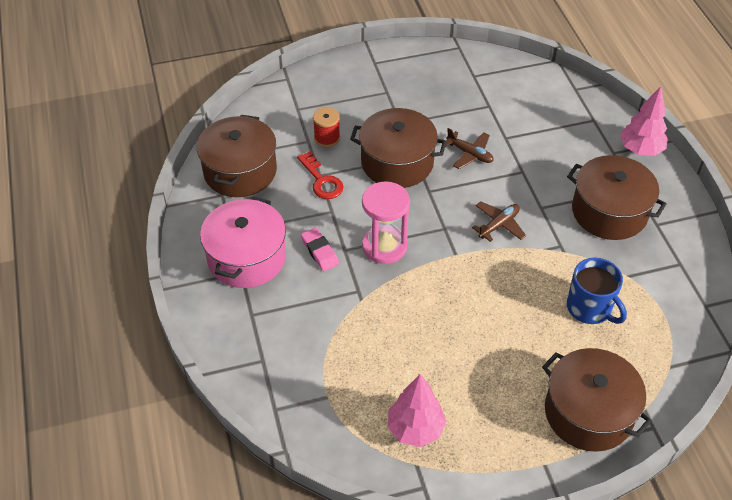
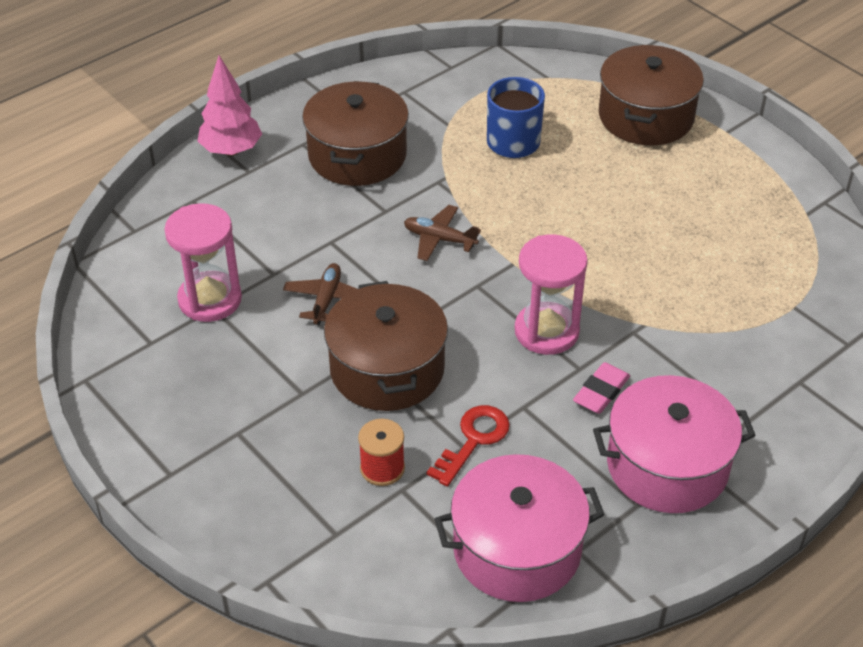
camera: 115 degrees left, 5 degrees down
(240, 171) = (517, 549): brown pot -> pink pot
(415, 429) = (770, 226): pink tree -> none
(496, 106) = (210, 299): none -> pink hourglass

